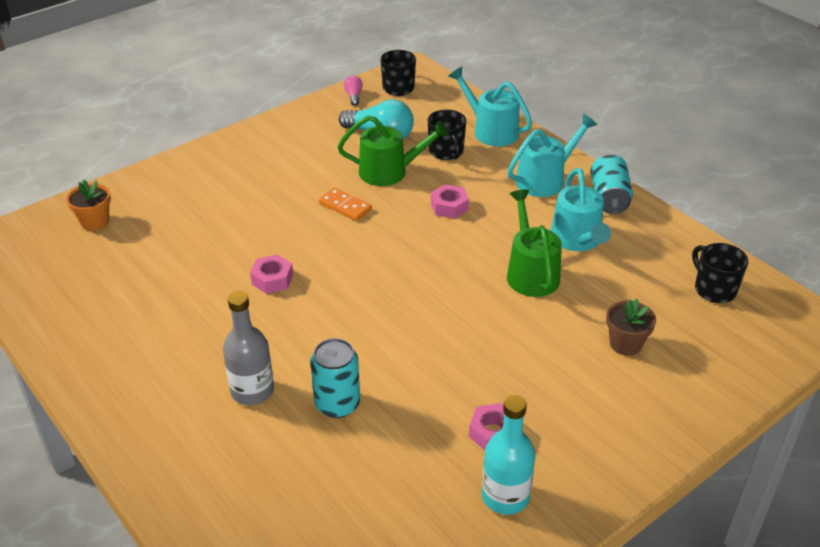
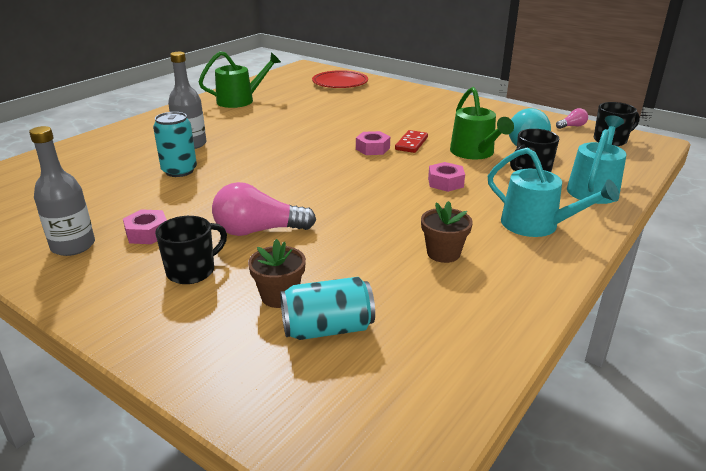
camera: 75 degrees right, 10 degrees down
(95, 222) = (340, 83): orange flower pot -> red plate
(272, 279) = (307, 133): pink nut -> pink nut (372, 148)
(345, 206) = (411, 143): orange domino -> red domino
(505, 496) = (73, 246): turquoise bottle -> grey bottle
(510, 346) = (258, 231): none -> pink light bulb
(531, 273) = (370, 231): green watering can -> green watering can (240, 100)
(577, 240) = (443, 253): turquoise watering can -> brown flower pot
(609, 198) = (541, 268): turquoise can -> turquoise can (327, 329)
(714, 289) = (408, 363): black mug -> black mug (192, 271)

